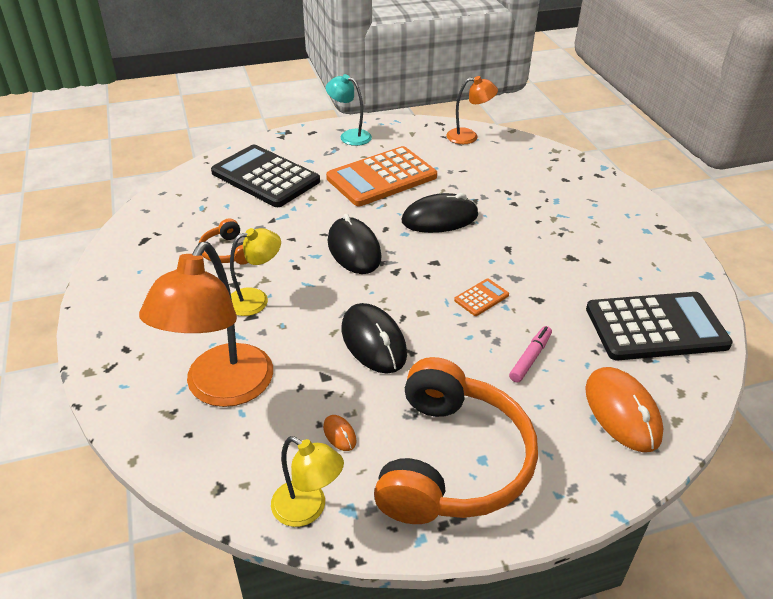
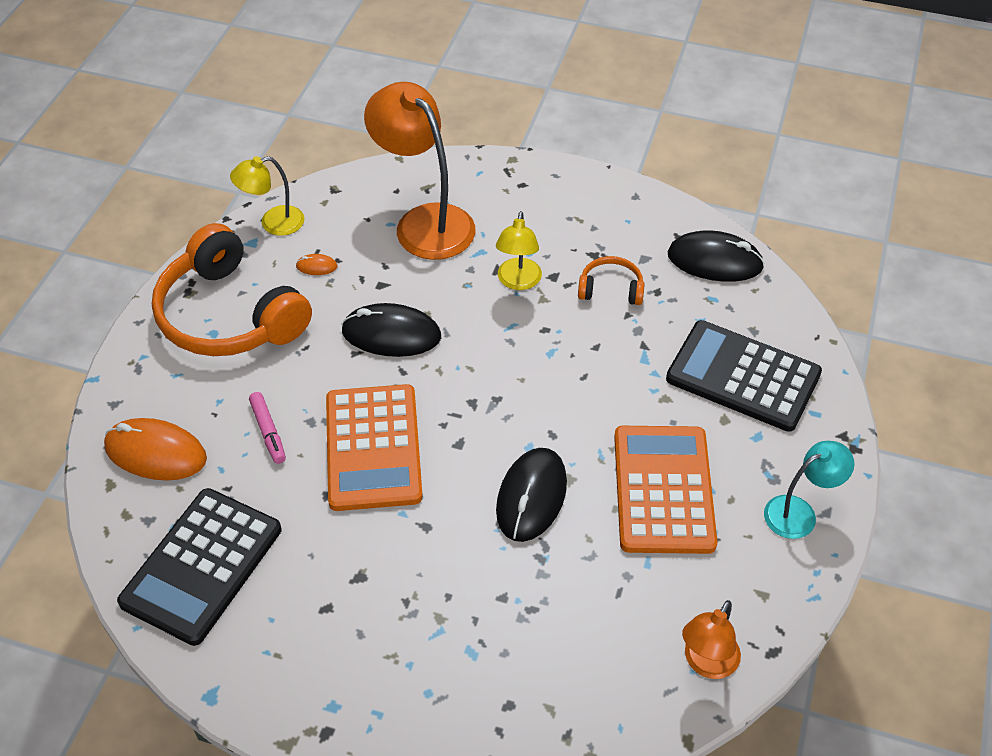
camera: 125 degrees right, 10 degrees up
(265, 177) = (743, 376): black calculator -> black calculator turned 135 degrees counterclockwise
(354, 249) = (536, 387): black mouse -> black mouse (714, 261)
(481, 298) = (373, 448): orange calculator -> orange calculator, size x2.41

